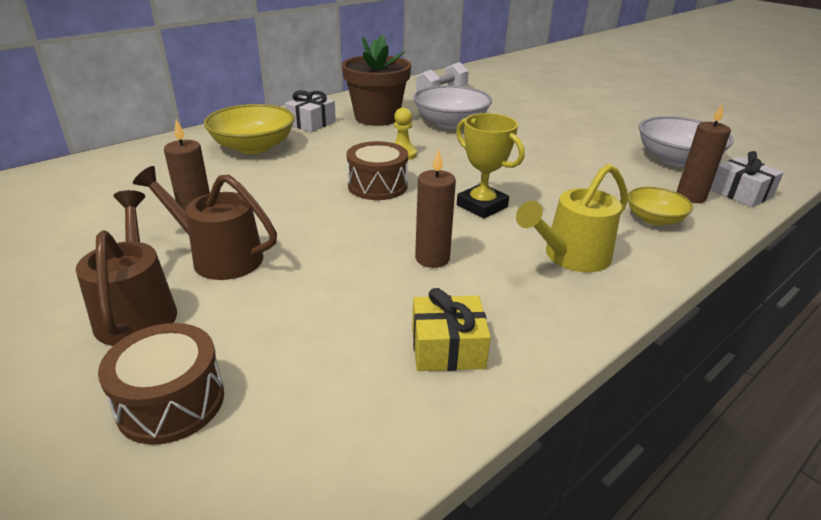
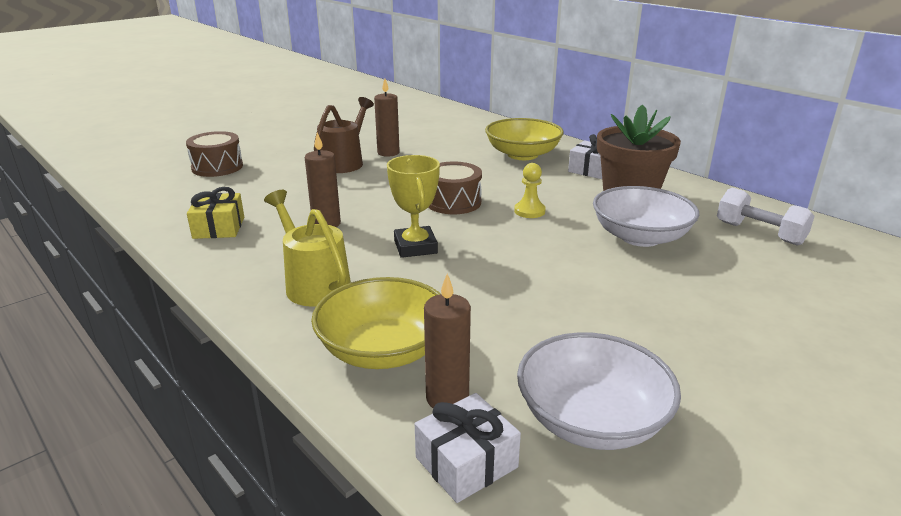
camera: 90 degrees right, 5 degrees down
(137, 310) = (294, 152): brown watering can -> none
(482, 206) = (415, 247): yellow trophy -> yellow trophy turned 60 degrees counterclockwise
(654, 219) = (383, 350): yellow bowl -> yellow bowl, size x1.71

